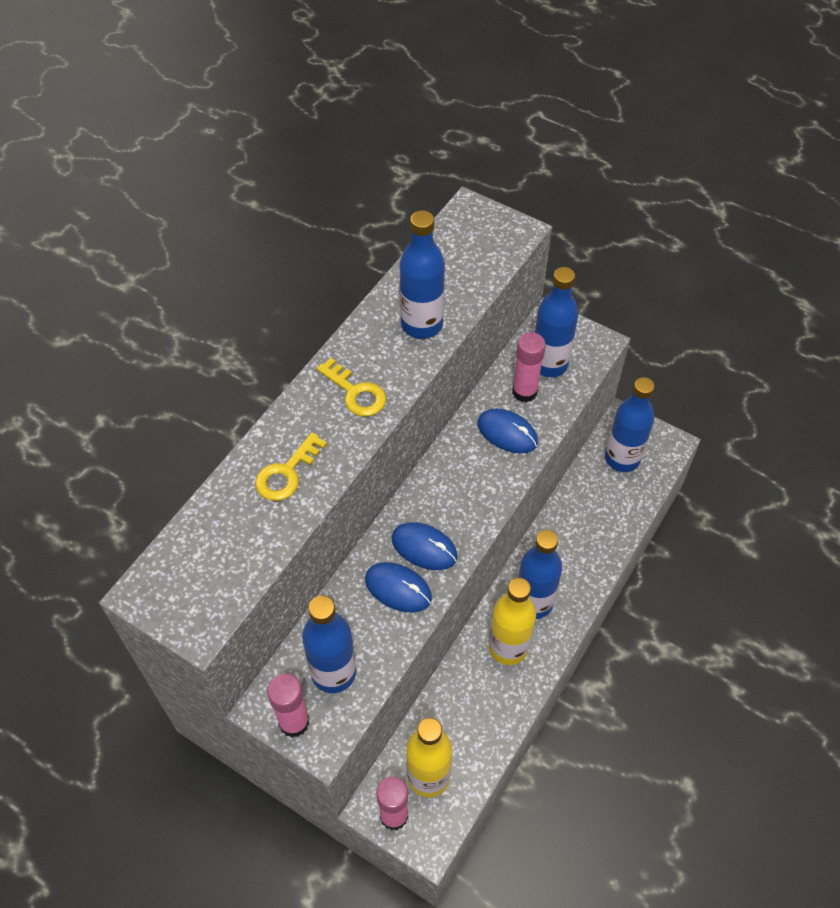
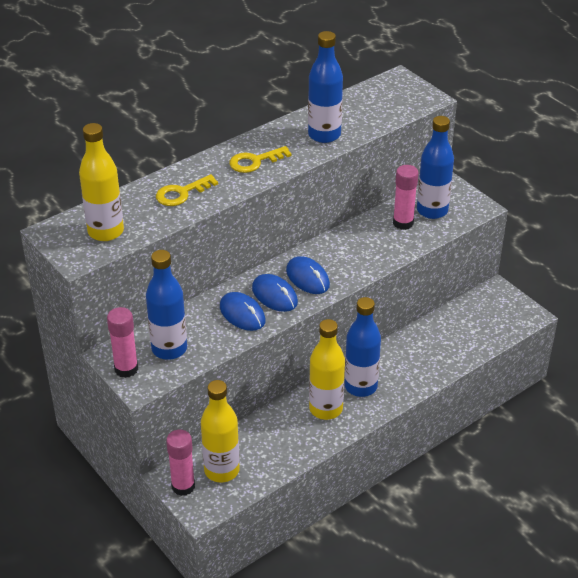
camera: 20 degrees right, 15 degrees down
(216, 569) = (106, 232): none -> yellow bottle
(356, 393) = (255, 161): yellow key -> yellow key turned 90 degrees clockwise
(507, 433) = (375, 244): blue mouse -> blue mouse (307, 278)
(622, 458) = (483, 314): blue bottle -> none

